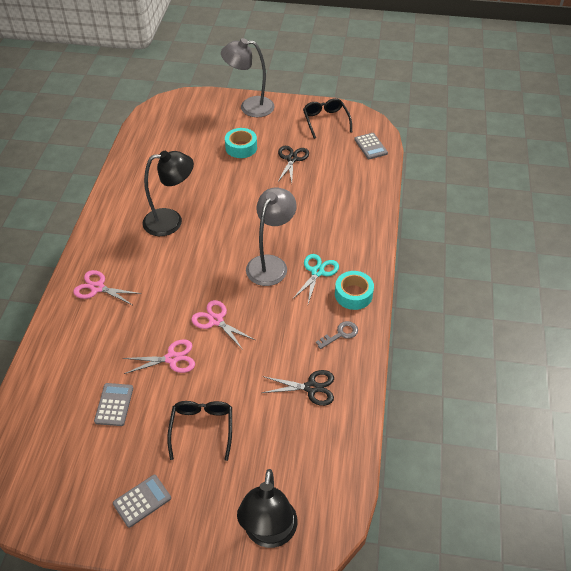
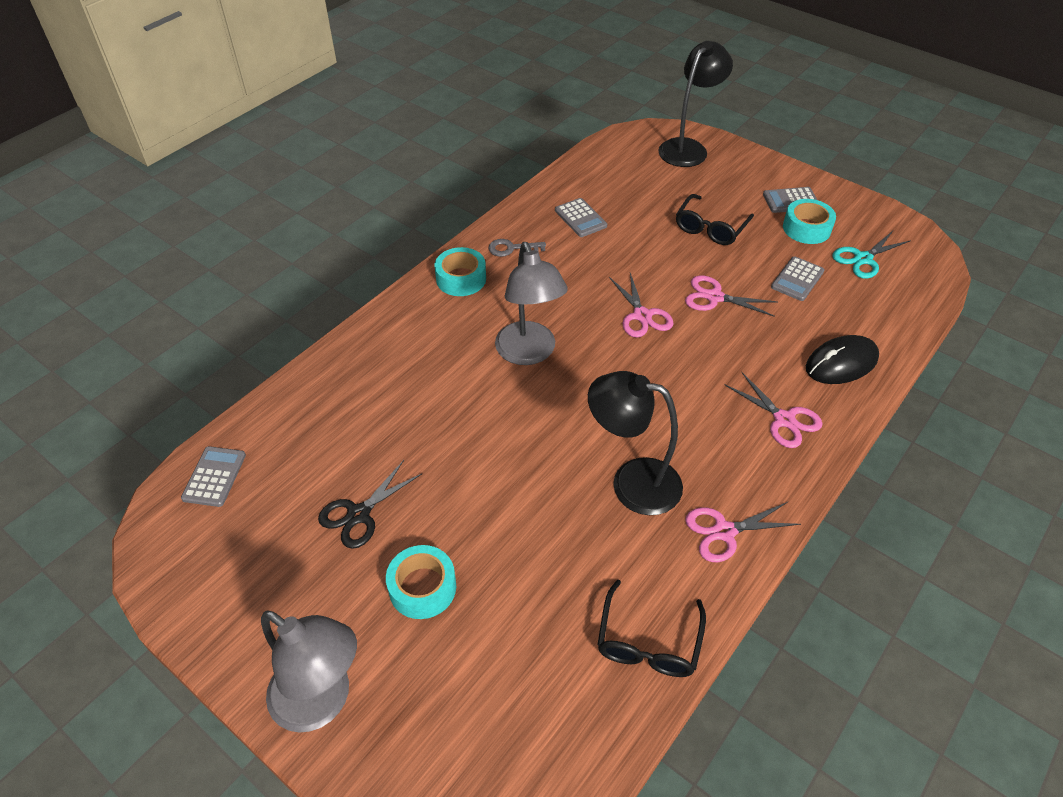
camera: 150 degrees left, 0 degrees up
(67, 343) = (841, 363): none -> black mouse
(114, 218) = (724, 531): none -> pink scissors
(119, 469) = (806, 228): none -> turquoise tape
(271, 264) = (529, 353): grey lamp -> grey lamp turned 75 degrees counterclockwise
(311, 388) = (580, 218): black scissors -> grey calculator
(317, 272) = (479, 319): turquoise scissors -> turquoise scissors (863, 259)
(326, 121) = (222, 575): black glasses -> black glasses (648, 641)

